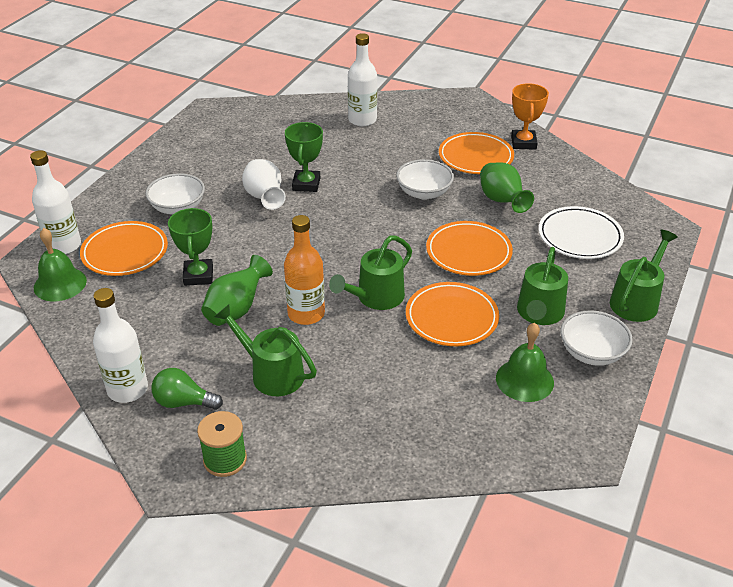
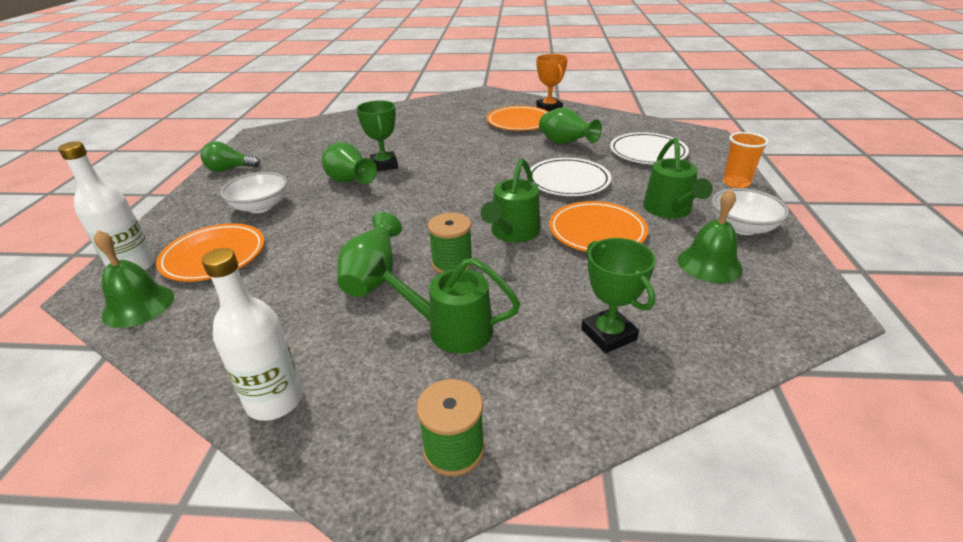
camera: 20 degrees left, 5 degrees down
(183, 402) = (359, 393): green light bulb -> green light bulb (229, 169)
(198, 276) = (312, 258): green trophy -> green trophy (608, 334)
(265, 198) = (349, 182): white vase -> green vase
(306, 314) = (452, 263): orange bottle -> green spool
(362, 120) = (406, 117): white bottle -> none
(424, 192) = (495, 151): white bowl -> none
(468, 252) = (568, 181): orange plate -> white plate
(637, 301) = (736, 183): green watering can -> orange cup

